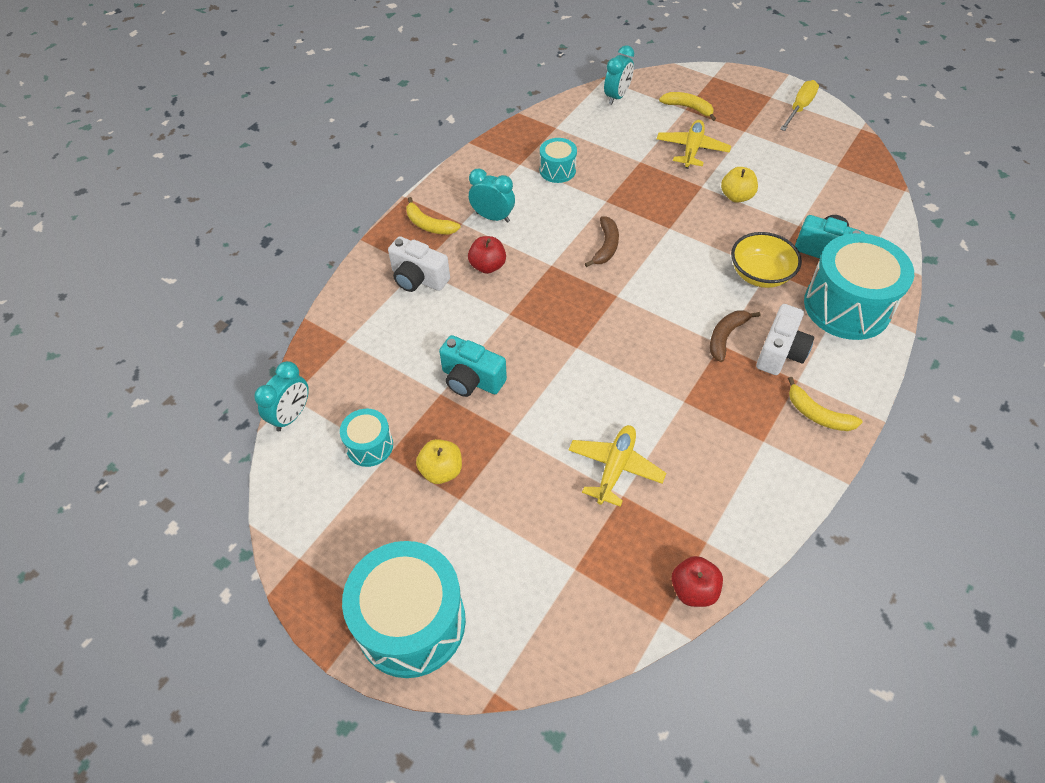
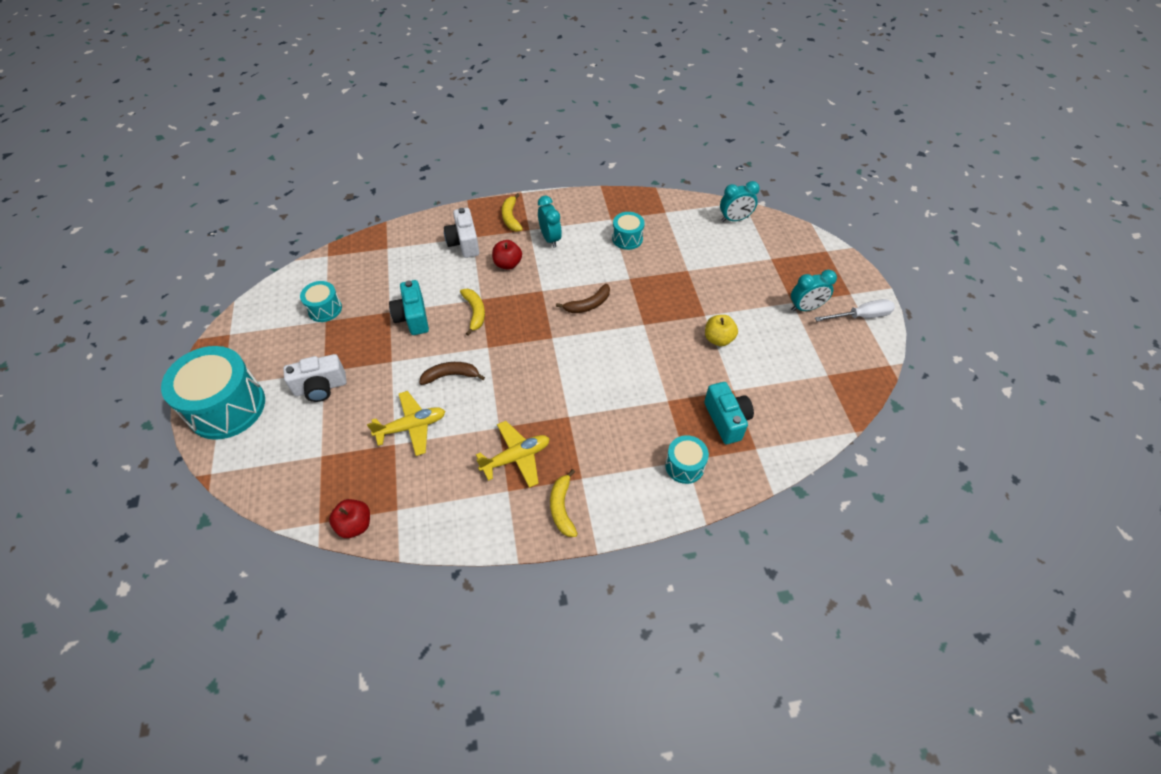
camera: 45 degrees right, 0 degrees up
(291, 415) = (315, 265): turquoise clock -> turquoise clock (805, 308)
(441, 471) = (336, 350): yellow apple -> none
(688, 108) = (774, 259): yellow banana -> yellow banana (475, 312)
(692, 149) = (734, 287): yellow plane -> yellow plane (516, 457)
(726, 336) = (578, 414): brown banana -> brown banana (451, 375)
(760, 274) = (657, 398): yellow bowl -> none
(780, 352) = (596, 453): white camera -> white camera (320, 387)
(799, 108) = (861, 316): yellow screwdriver -> white screwdriver
(847, 306) = (684, 466): turquoise drum -> turquoise drum, size x0.50

